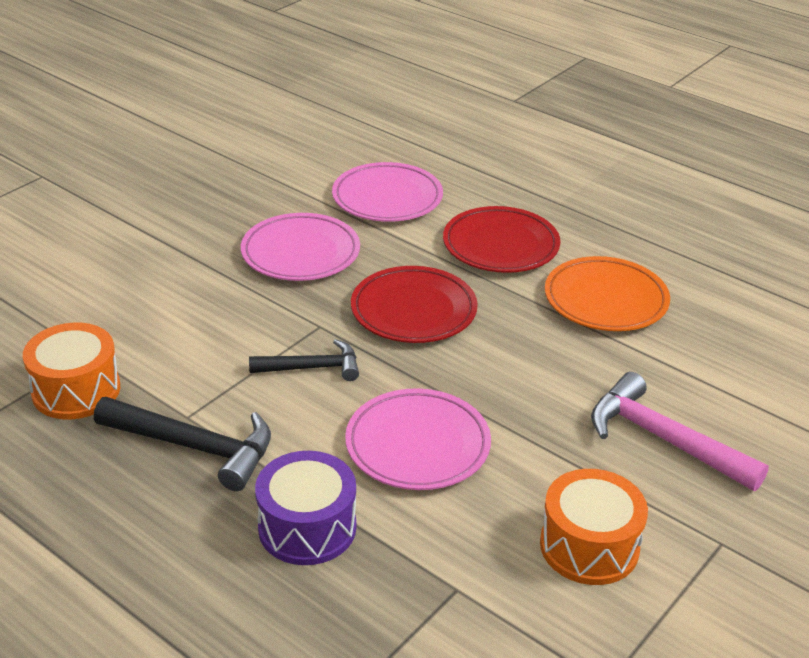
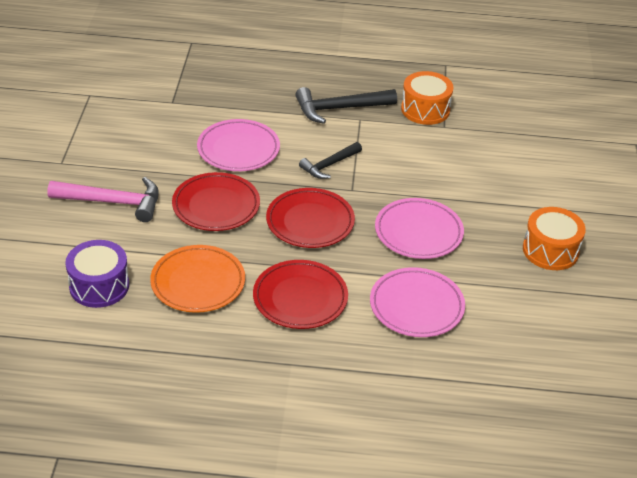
camera: 145 degrees right, 5 degrees up
(307, 527) = (255, 99): purple drum -> purple drum (99, 286)
(518, 376) = (216, 206): none -> red plate
(589, 546) = (124, 138): orange drum -> orange drum (550, 250)

